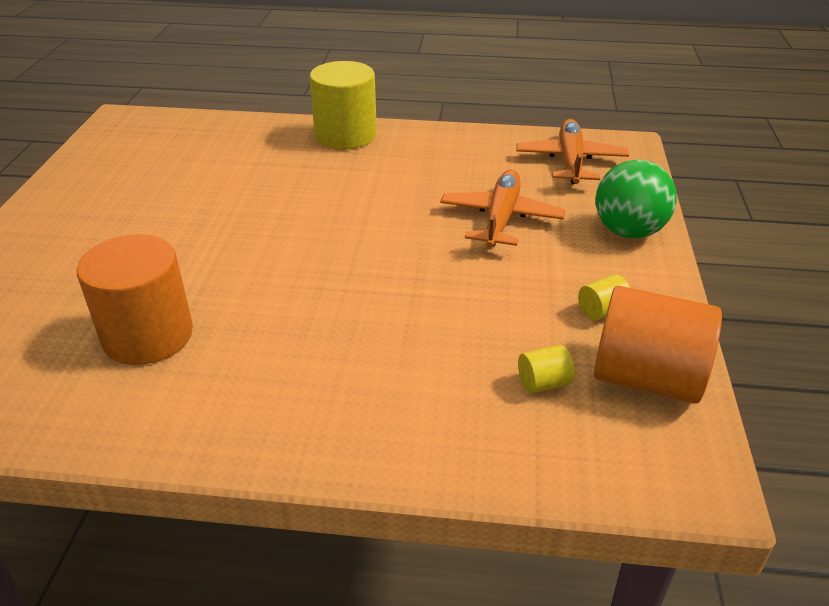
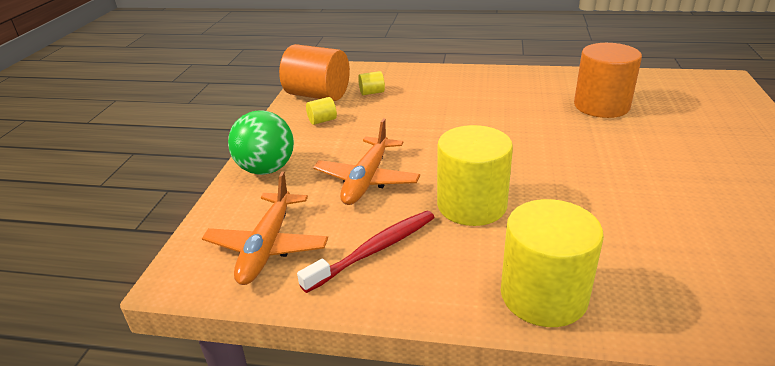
camera: 175 degrees left, 5 degrees down
(387, 193) = (471, 205): none -> yellow cylinder
(475, 159) = (374, 250): none -> red toothbrush

